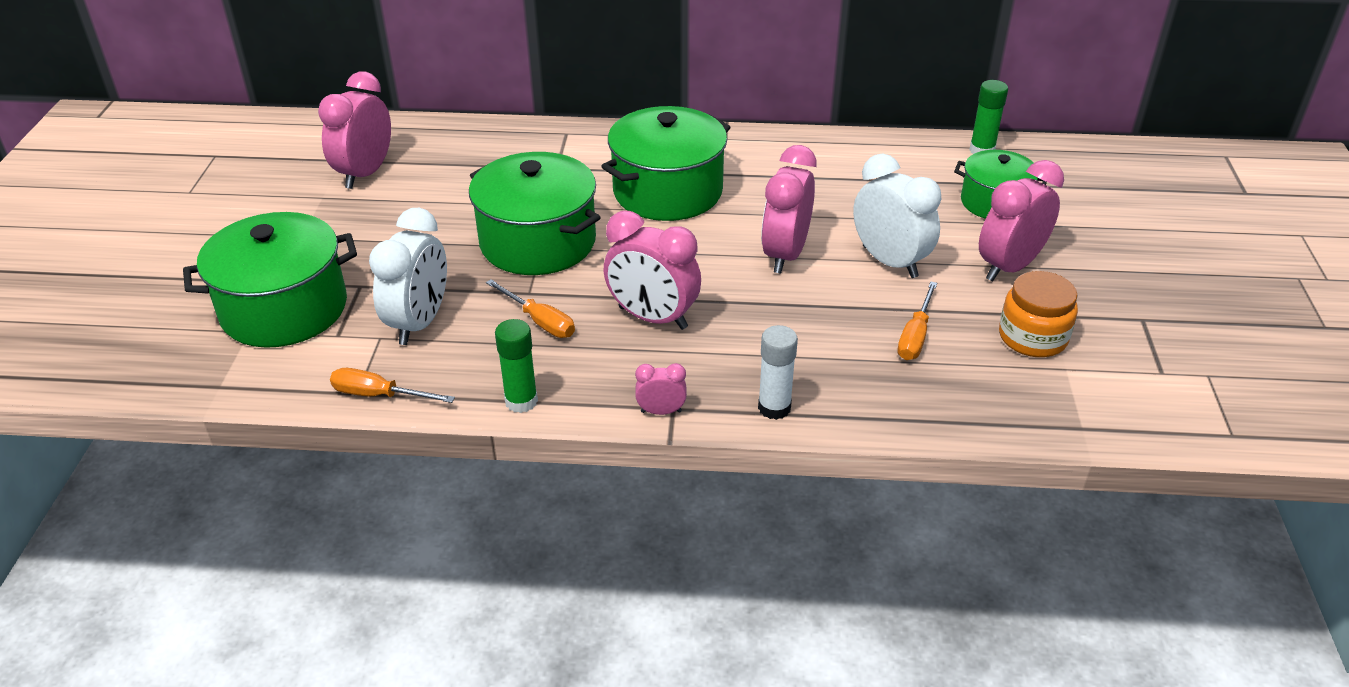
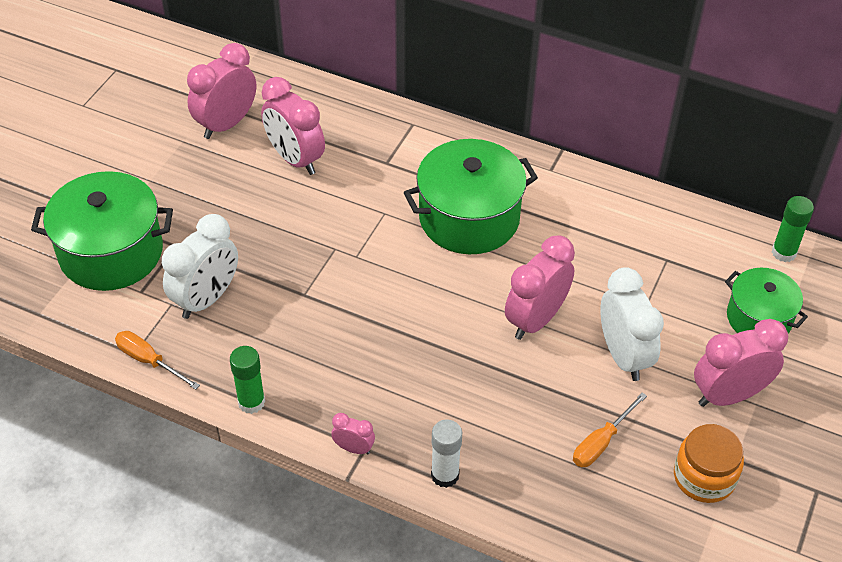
camera: 20 degrees right, 10 degrees up
(538, 242) = (334, 242): green pot -> none
(539, 321) = (299, 327): orange screwdriver -> none
(653, 318) = (391, 352): pink clock -> pink clock (295, 159)

